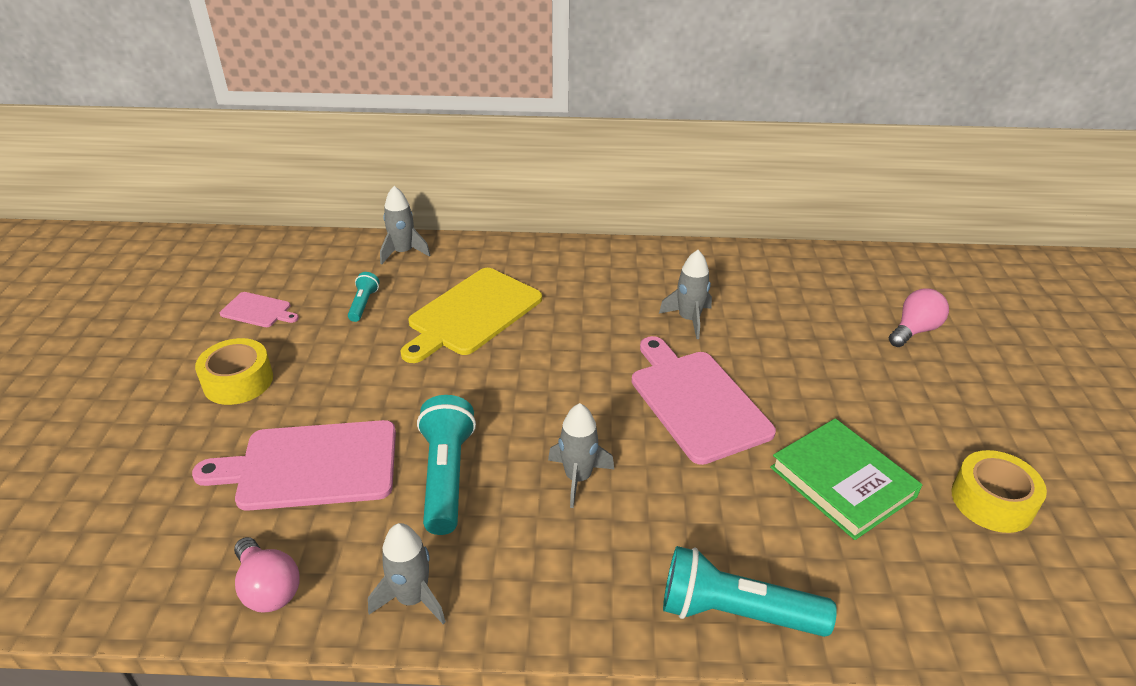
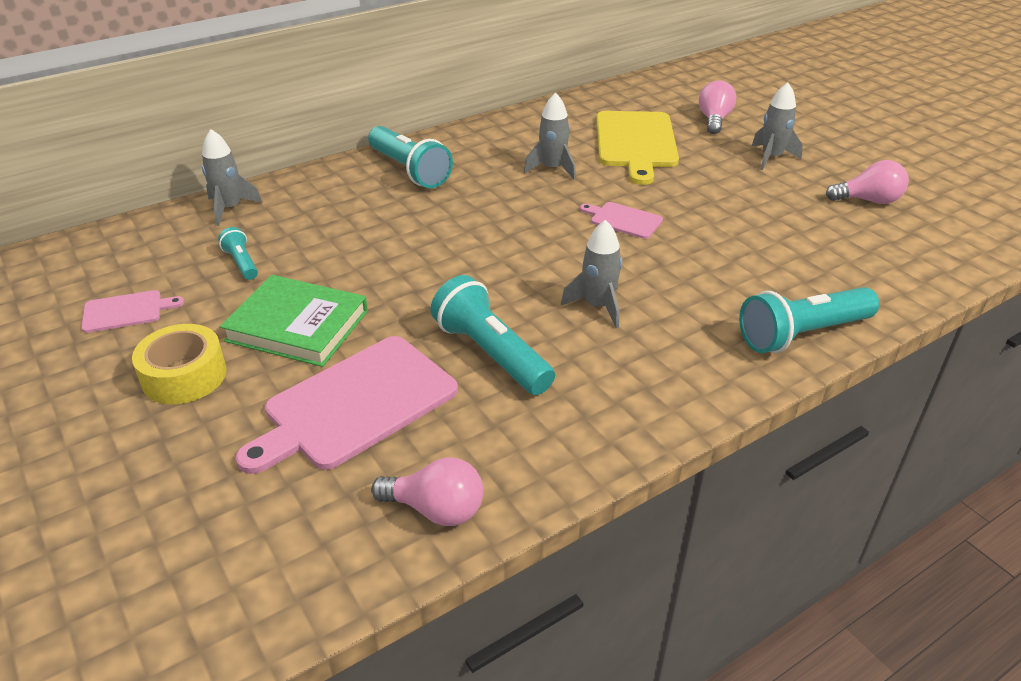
camera: 35 degrees left, 0 degrees up
(412, 598) = (571, 448): grey rocket -> grey rocket (771, 157)
(471, 314) = (362, 231): yellow cutting board -> yellow cutting board (635, 143)
(566, 271) = (409, 170): none -> turquoise flashlight
(696, 401) = (623, 220): pink cutting board -> pink cutting board, size x0.49
(842, 482) = (775, 228): green book -> green book (297, 326)
(992, 501) = (868, 200): yellow tape -> pink light bulb

